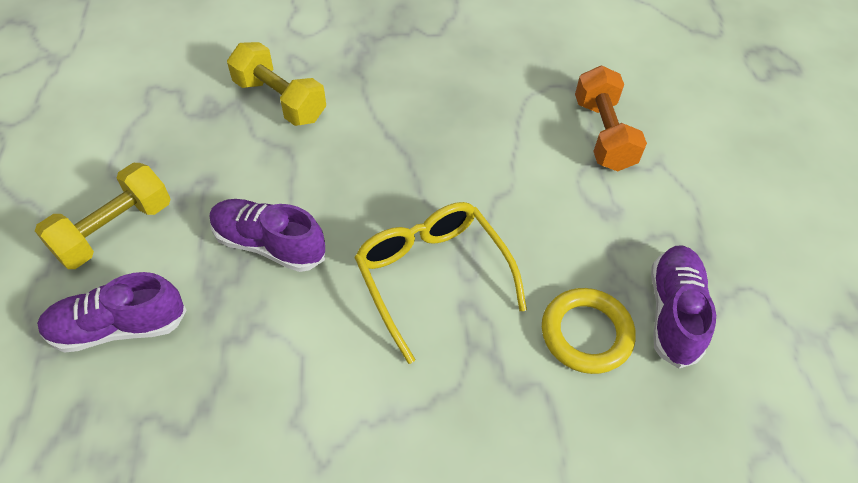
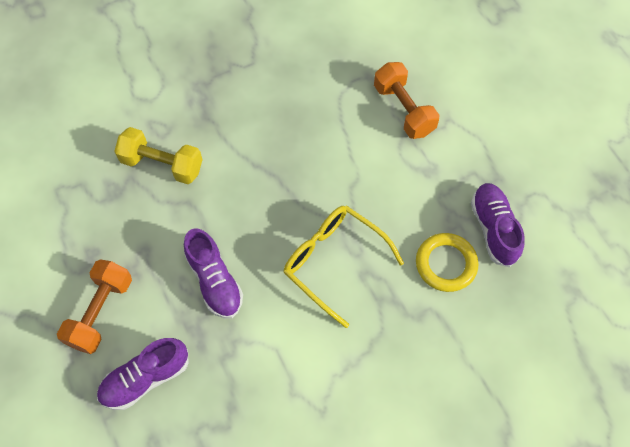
camera: 20 degrees left, 10 degrees up
(114, 230) = (100, 312): yellow dumbbell -> orange dumbbell
(269, 244) = (214, 281): purple shoe -> purple shoe turned 120 degrees counterclockwise

